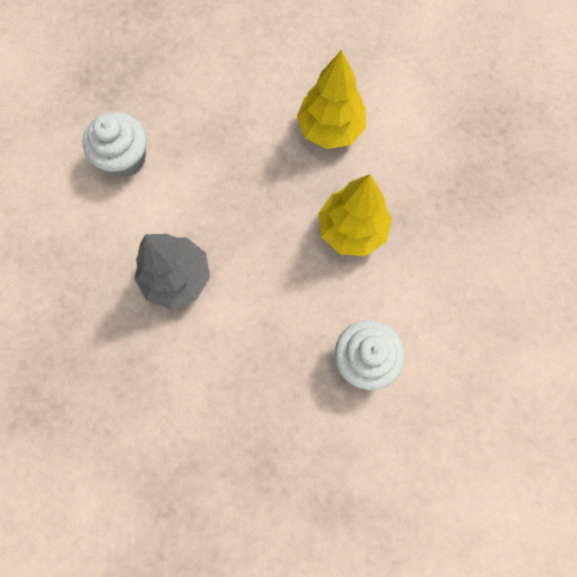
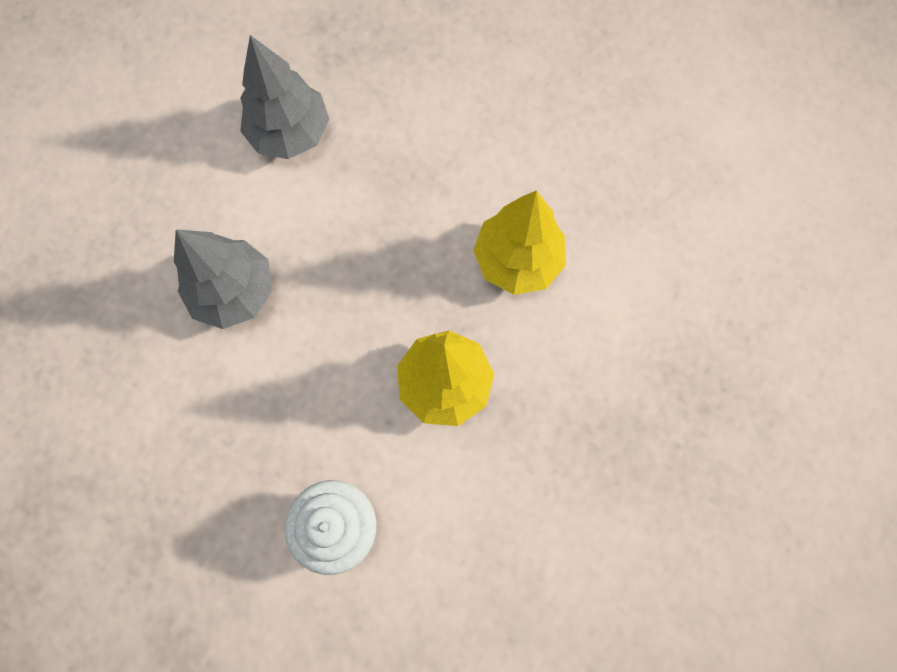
camera: 40 degrees right, 0 degrees up
(124, 158) = (290, 133): white cupcake -> grey tree

